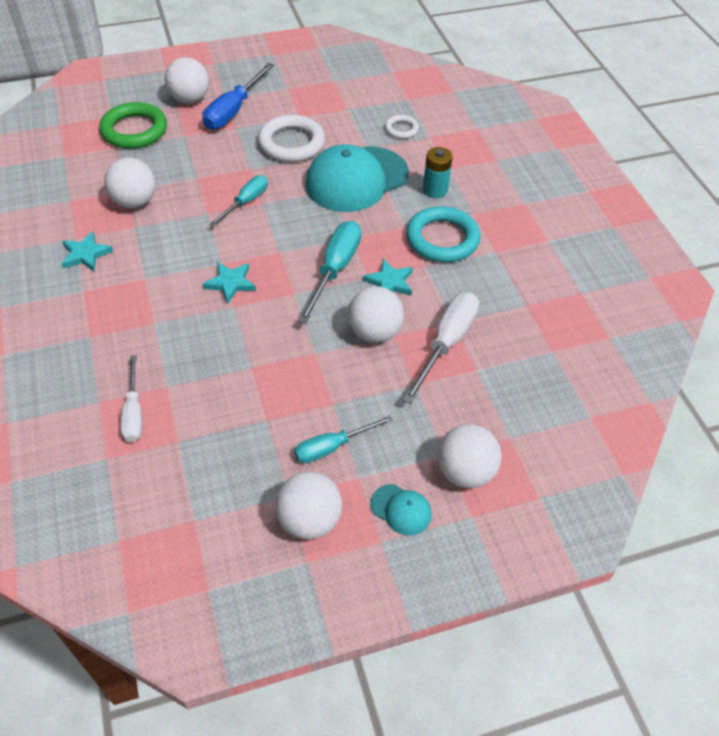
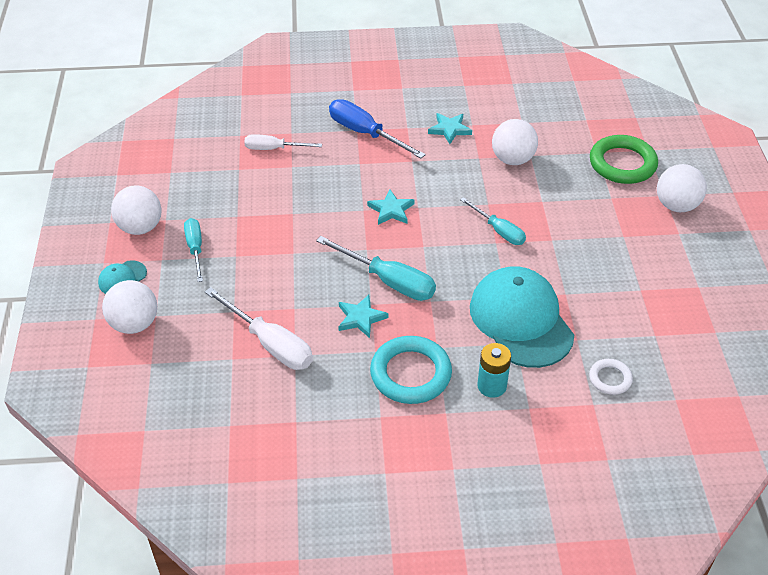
camera: 105 degrees right, 5 degrees down
(233, 110) = (654, 237): blue screwdriver -> blue screwdriver (365, 133)
(291, 143) = (591, 276): white ring -> none
(374, 332) = (302, 295): white ball -> none

